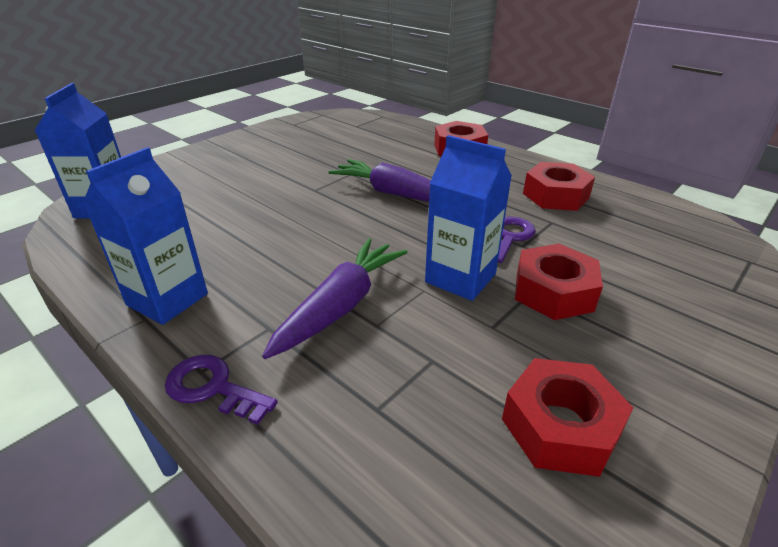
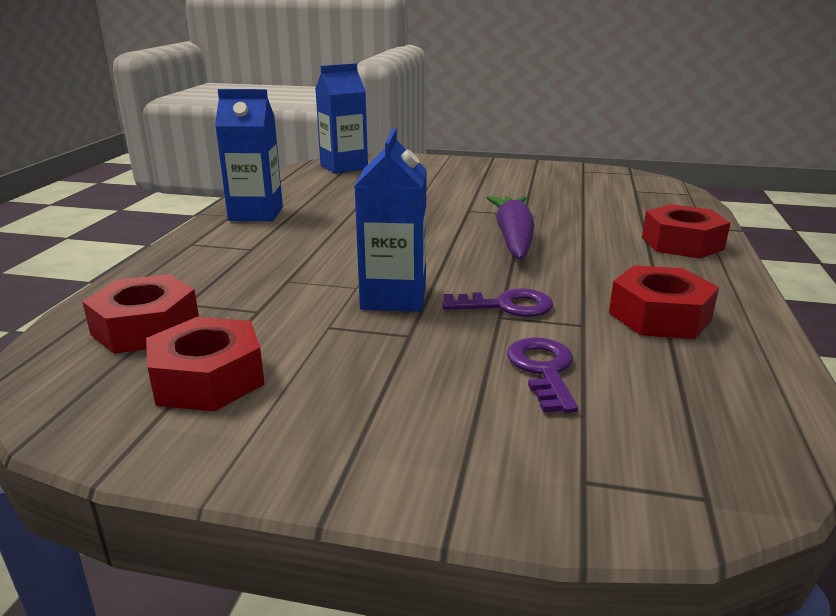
camera: 60 degrees right, 10 degrees down
(213, 388) = (177, 251): purple key -> purple key (543, 370)
(341, 305) = (300, 262): purple carrot -> none
(553, 292) = (422, 346): red nut -> red nut (146, 328)

